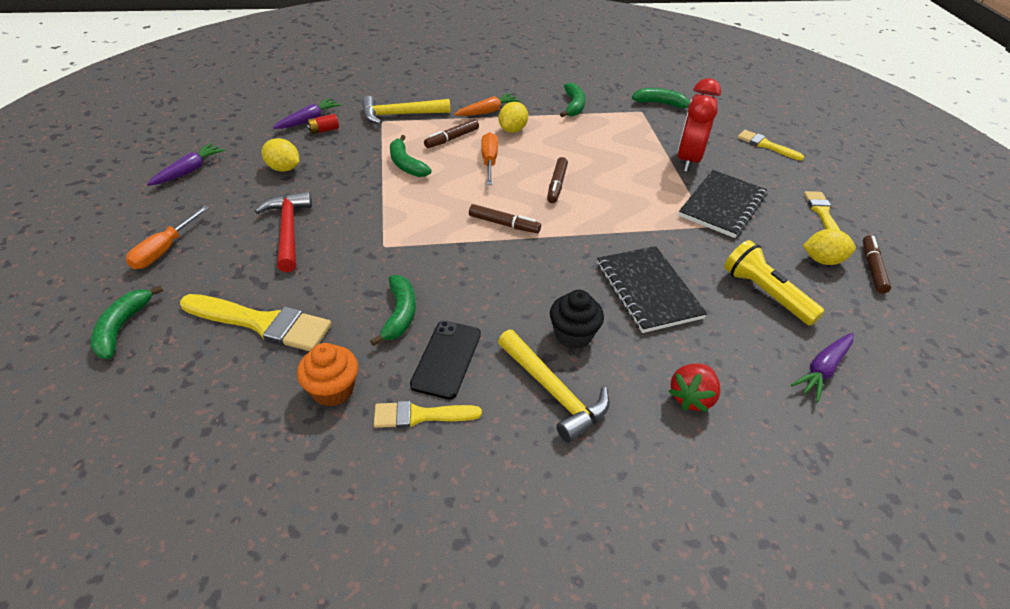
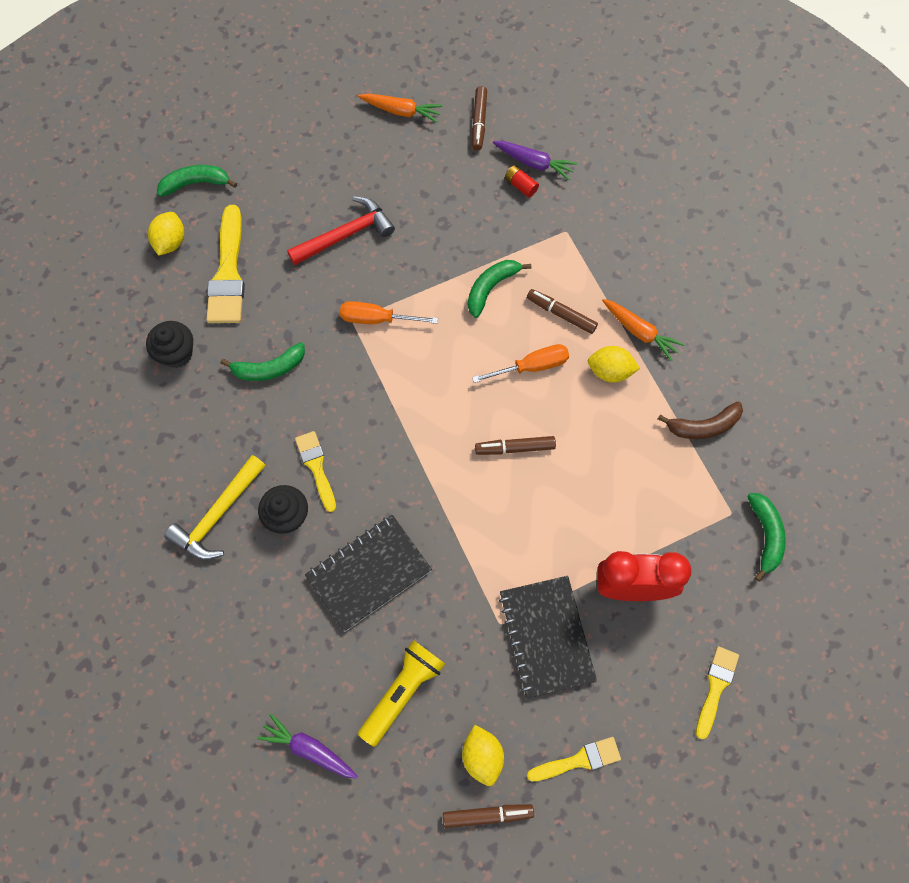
camera: 75 degrees right, 25 degrees up
(164, 250) = (287, 158): orange screwdriver -> orange screwdriver (376, 319)
(189, 171) = (401, 111): purple carrot -> orange carrot
(283, 168) = (437, 184): yellow lemon -> yellow lemon (170, 242)
(333, 390) = (176, 353): orange cupcake -> black cupcake
(400, 115) = (587, 244): yellow hammer -> none
(420, 415) = (169, 424): yellow brush -> yellow brush (316, 467)
(446, 359) = (230, 422): black phone -> none
(504, 224) = (424, 414): brown marker -> brown marker (479, 122)
(573, 106) = (703, 426): green banana -> brown banana
(691, 397) = (242, 629): red strawberry -> none
(722, 205) = (547, 637): black notebook -> black notebook turned 60 degrees clockwise

